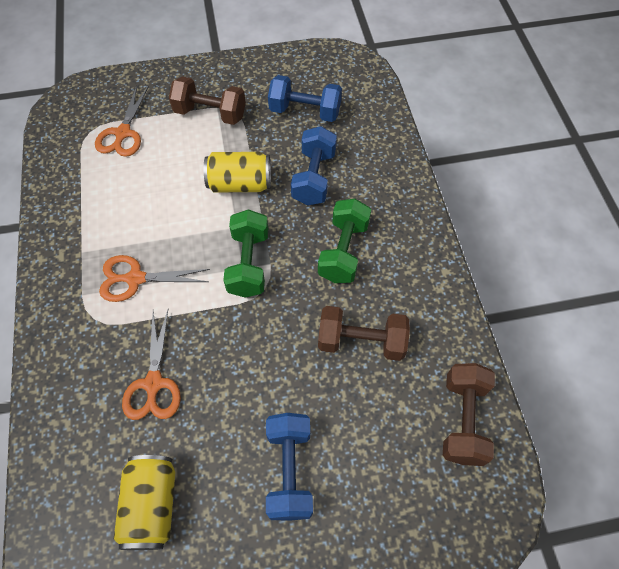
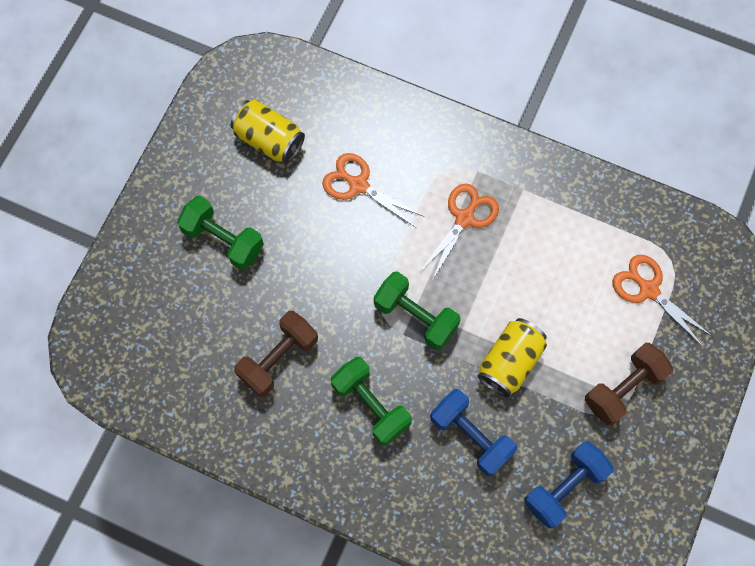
camera: 125 degrees right, 10 degrees up
(289, 470) = (223, 240): blue dumbbell -> green dumbbell
(462, 419) = (162, 388): brown dumbbell -> none

